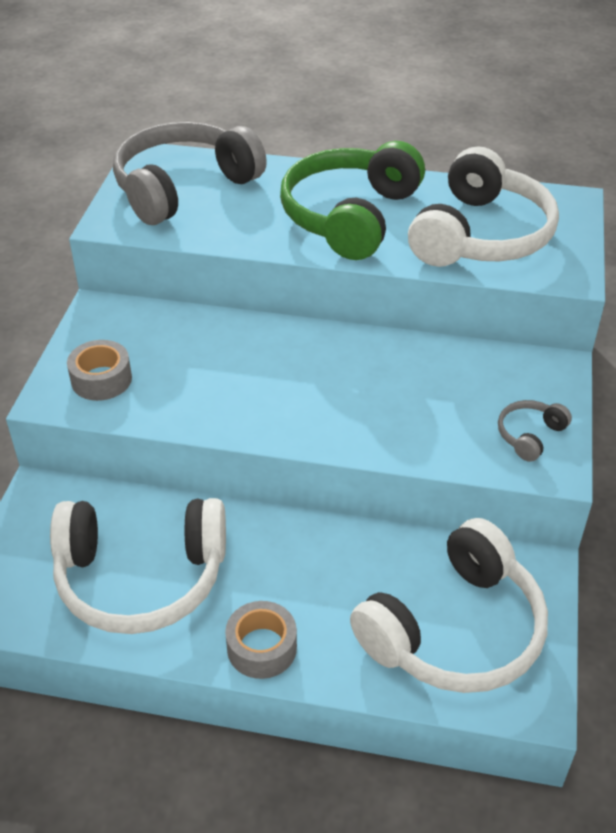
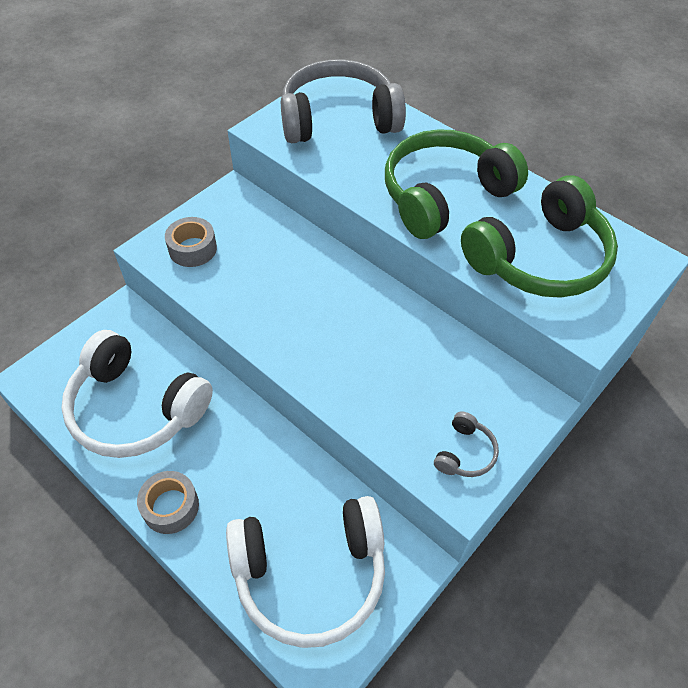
camera: 30 degrees right, 10 degrees up
(481, 235) = (539, 258): white headphones -> green headphones
(530, 435) = (465, 453): grey headphones -> grey headphones turned 135 degrees clockwise

